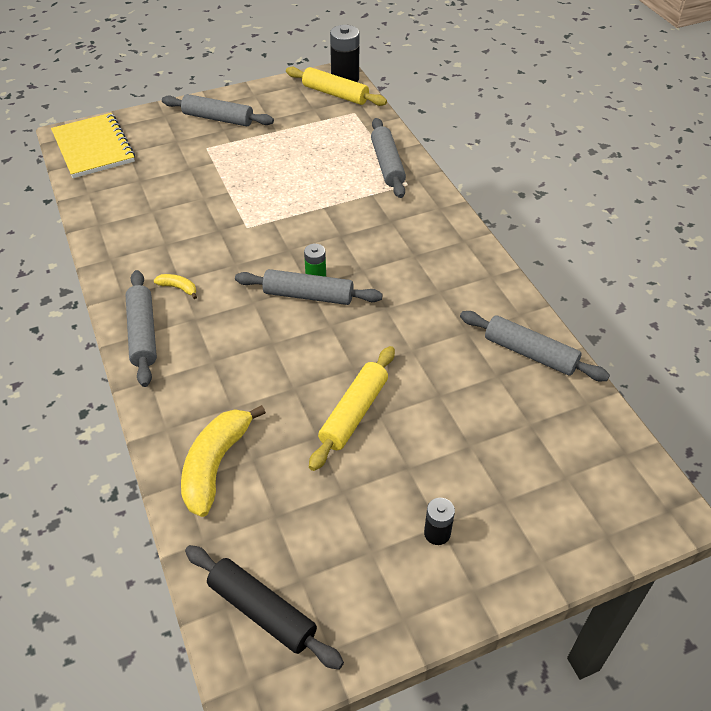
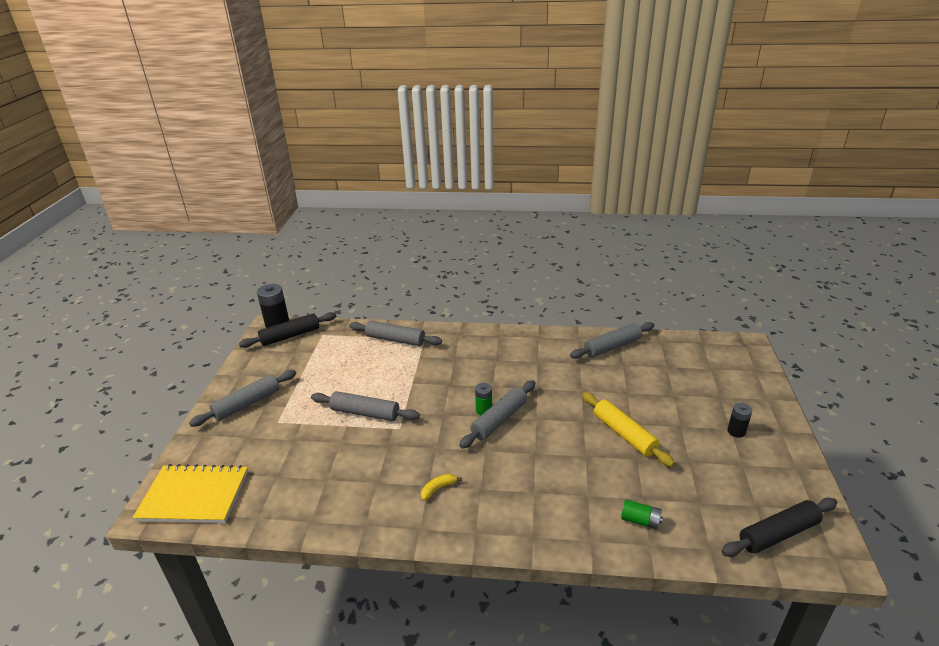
camera: 60 degrees left, 15 degrees down
(143, 333) = (476, 527): grey rolling pin -> grey rolling pin (365, 413)
(216, 465) = (640, 520): yellow banana -> green battery
(335, 94) = (290, 336): yellow rolling pin -> black rolling pin

